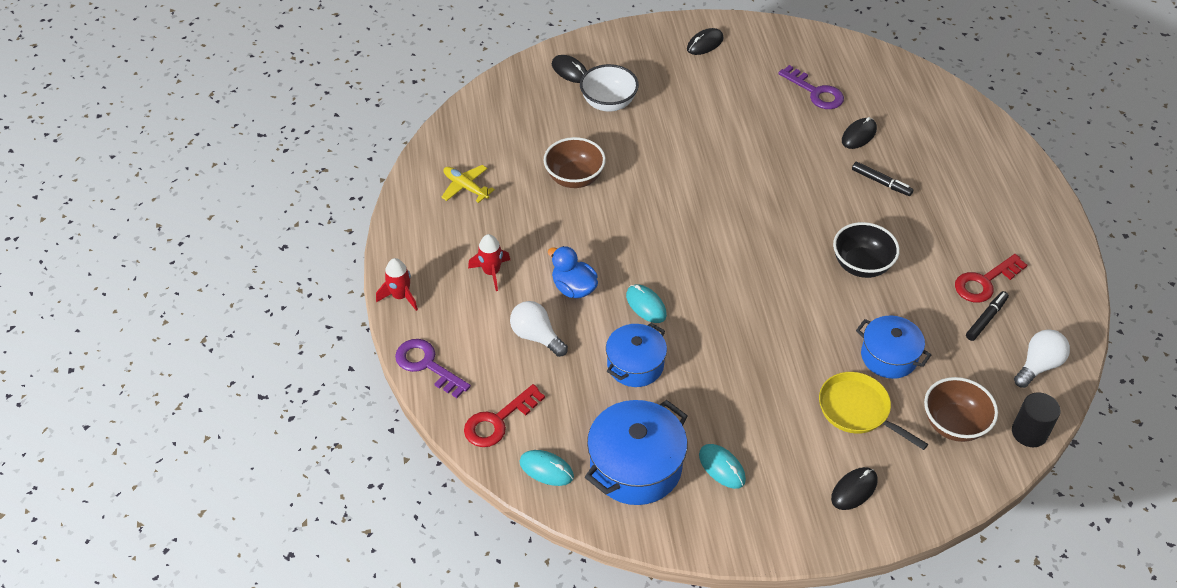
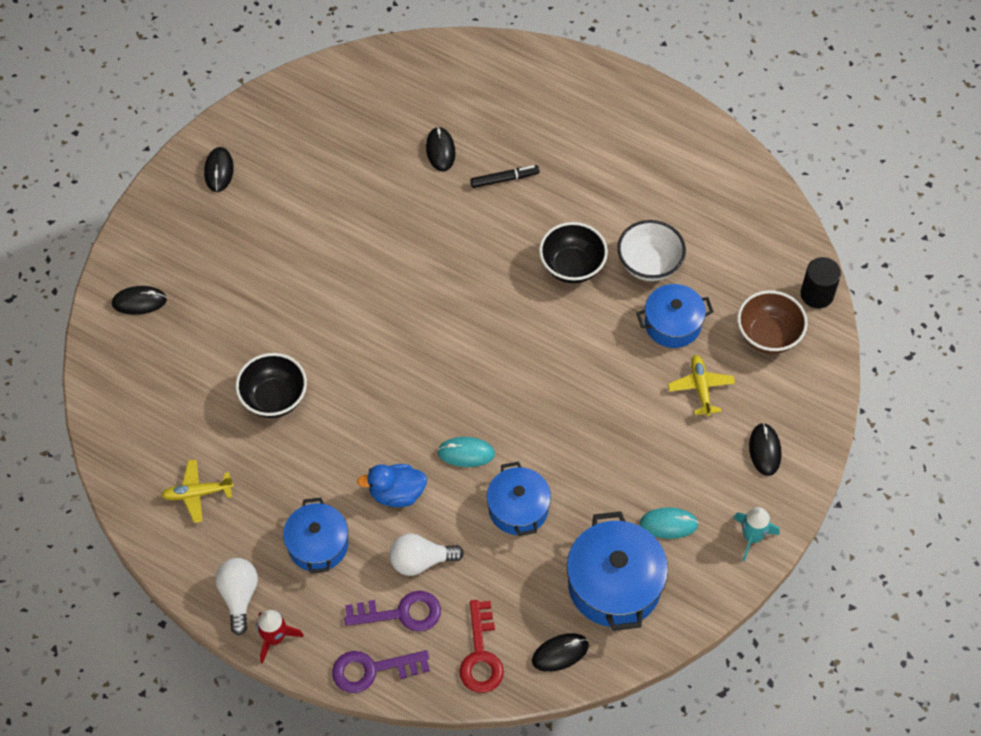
camera: 50 degrees left, 10 degrees up
(491, 272) = (318, 545): red rocket -> blue pot
(546, 469) = (560, 653): turquoise mouse -> black mouse
(574, 178) = (274, 398): brown bowl -> black bowl
(608, 103) = (212, 302): white bowl -> white bowl (649, 264)
(770, 532) = (752, 537): none -> turquoise rocket
(815, 92) = (362, 139): purple key -> purple key (401, 613)
(858, 410) = (700, 388): yellow pan -> yellow plane
(985, 282) = (665, 199): red key -> none
(986, 319) = (698, 230): black marker -> none
(1038, 365) = (768, 235): white light bulb -> white light bulb (239, 596)

